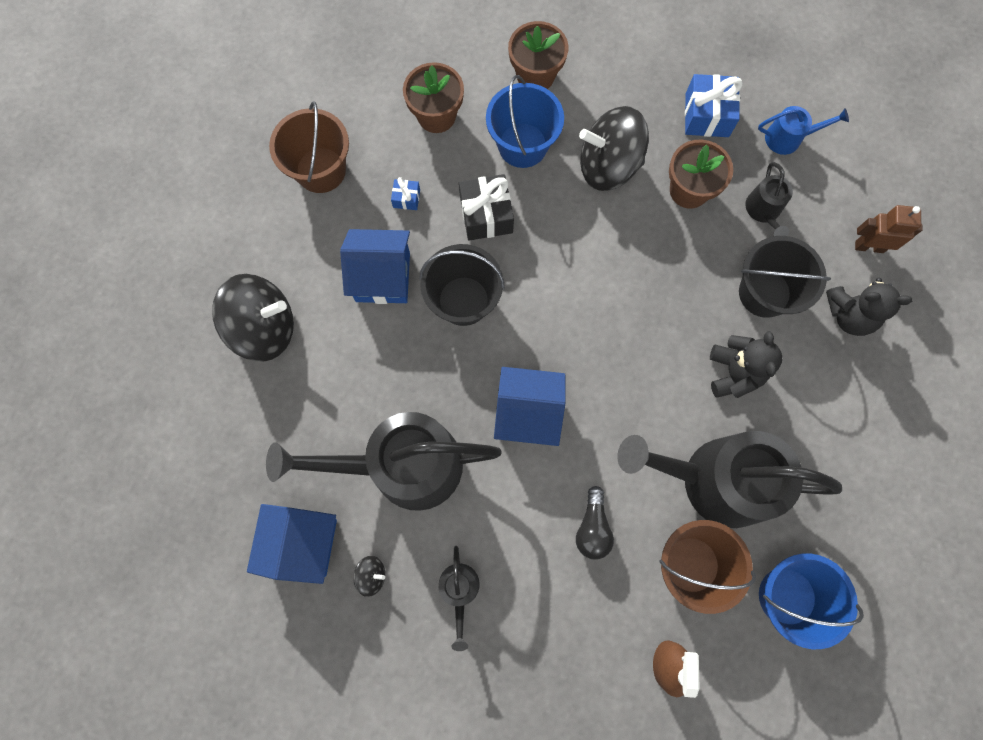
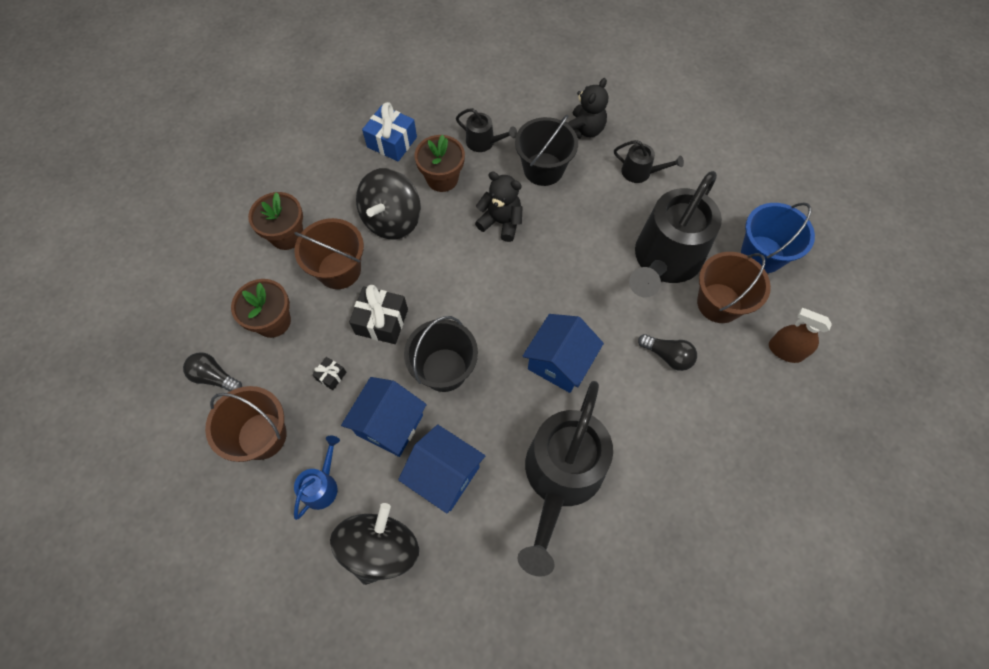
camera: 65 degrees left, 10 degrees down
(302, 543) = (592, 594): blue house -> blue house (444, 475)
(357, 98) = (215, 377): none -> black light bulb
(371, 575) = (642, 543): black spinning top -> none
(406, 198) = (331, 376): blue gift -> black gift
(459, 591) = (681, 476): black watering can -> black watering can (640, 172)
(522, 145) = (339, 270): blue bucket -> brown bucket
(733, 373) = (592, 213): black teddy bear -> black teddy bear (501, 222)
(788, 138) = (439, 104): blue watering can -> blue watering can (322, 485)
(869, 246) = (542, 97): brown robot -> none

